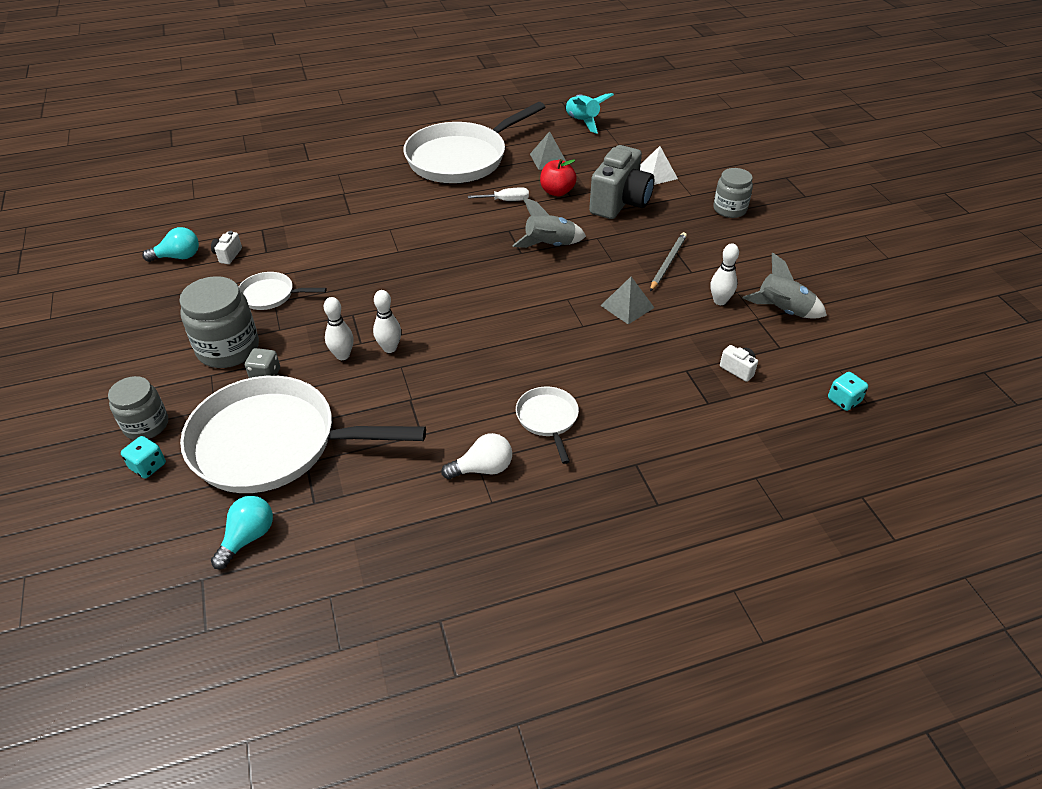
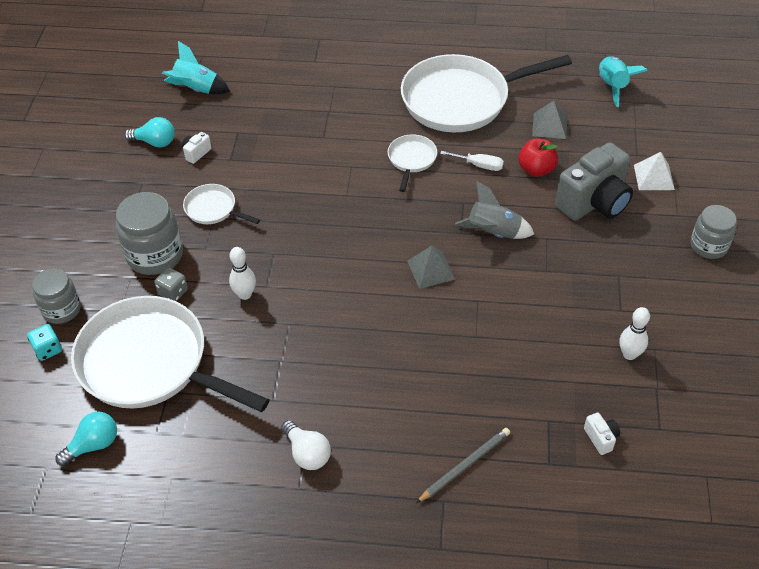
camera: 25 degrees right, 5 degrees up
(200, 206) = (196, 89): none -> turquoise rocket
(389, 348) = (288, 300): white bowling pin -> none
(482, 468) = (307, 453): white light bulb -> white light bulb turned 45 degrees clockwise
(548, 419) = (389, 425): white pan -> white pan (411, 160)
(627, 306) = (531, 329): grey pyramid -> grey pyramid (431, 270)
(668, 263) = (602, 291): grey pencil -> grey pencil (465, 465)
(782, 311) = (689, 388): grey rocket -> none
(844, 400) = (688, 511): turquoise dice -> none

